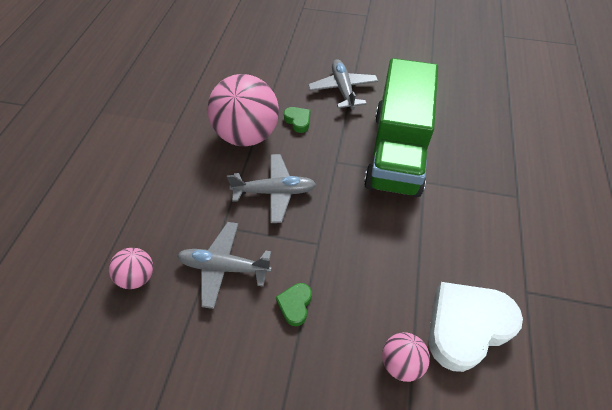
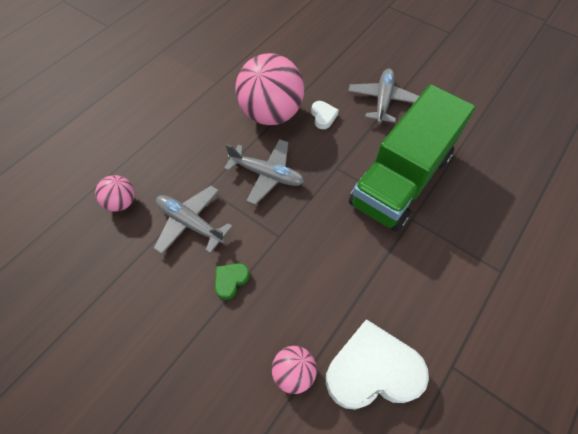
camera: 25 degrees right, 5 degrees up
(298, 121) = (323, 117): green heart -> white heart

